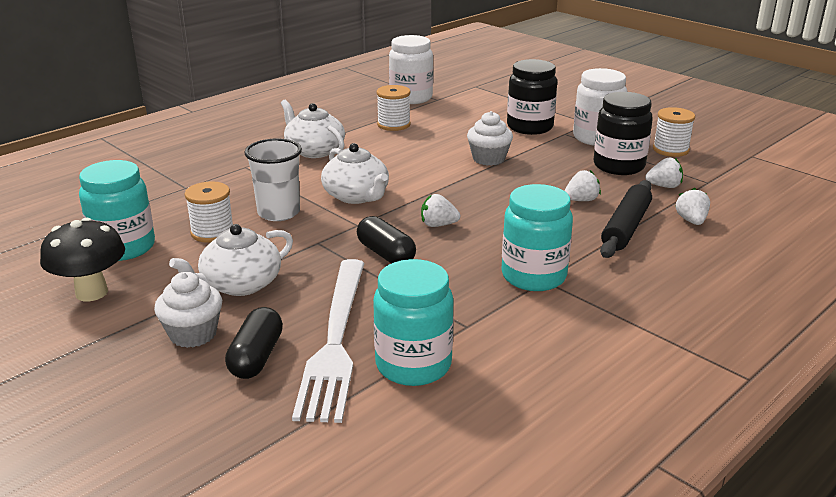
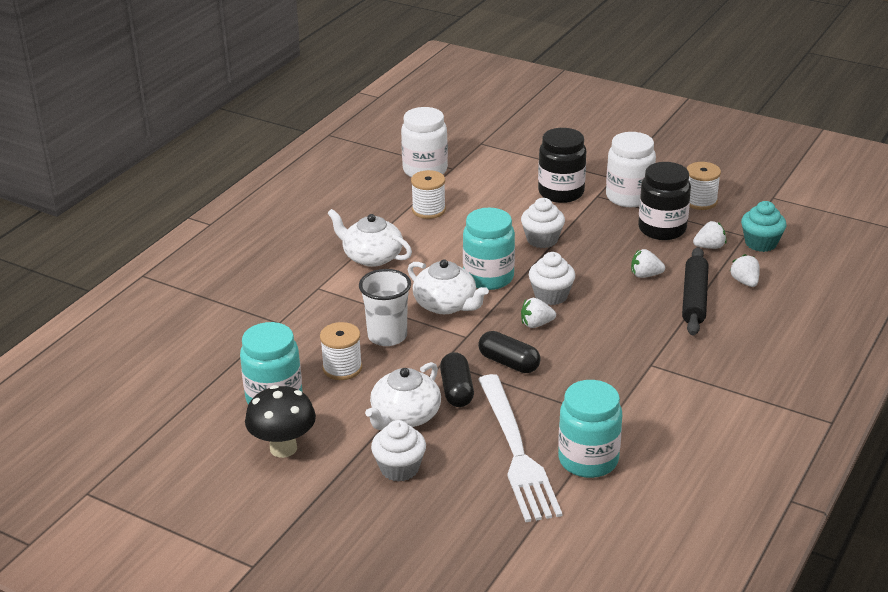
camera: 15 degrees left, 5 degrees up
(256, 357) = (464, 478): black capsule -> black capsule (456, 390)
(469, 203) = (551, 295): none -> white cupcake
(533, 276) = (641, 362): turquoise jar -> turquoise jar (488, 277)
(581, 200) = (645, 275): white strawberry -> white strawberry turned 135 degrees counterclockwise
(723, 190) = (760, 243): none -> turquoise cupcake

